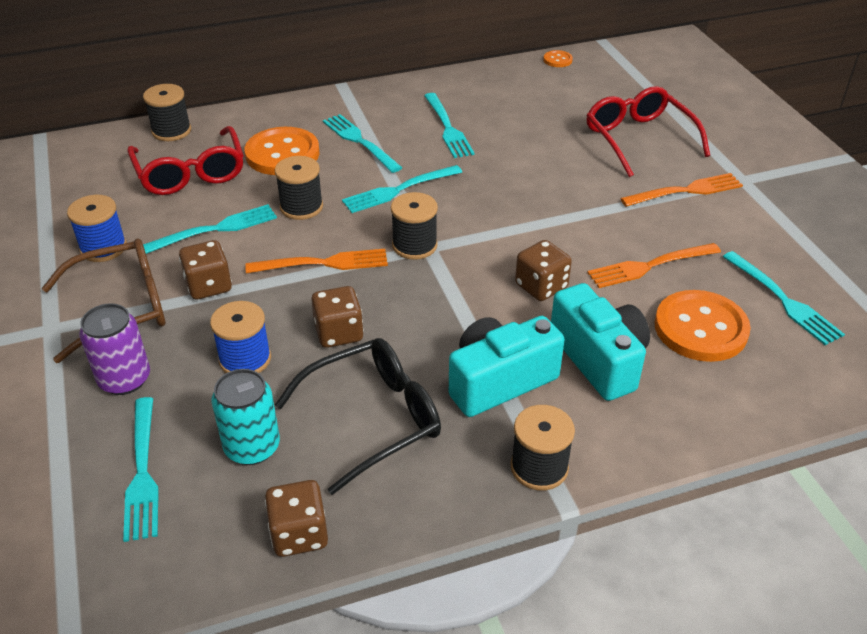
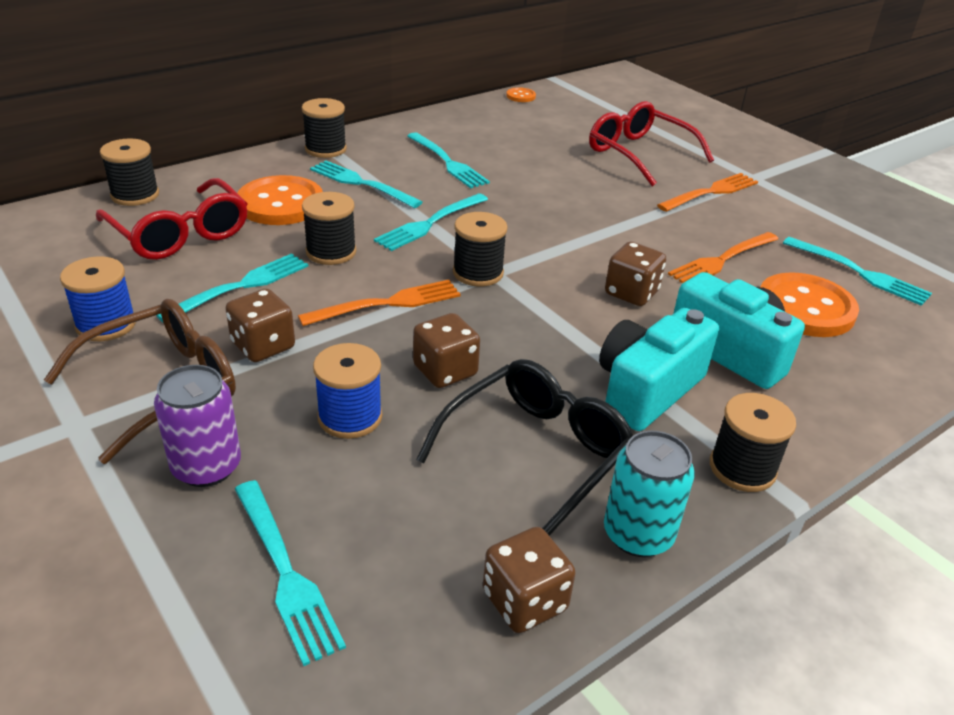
camera: 20 degrees left, 5 degrees down
(252, 447) = (411, 513): turquoise can -> turquoise can (638, 534)
(346, 102) = (325, 149): none -> black spool

